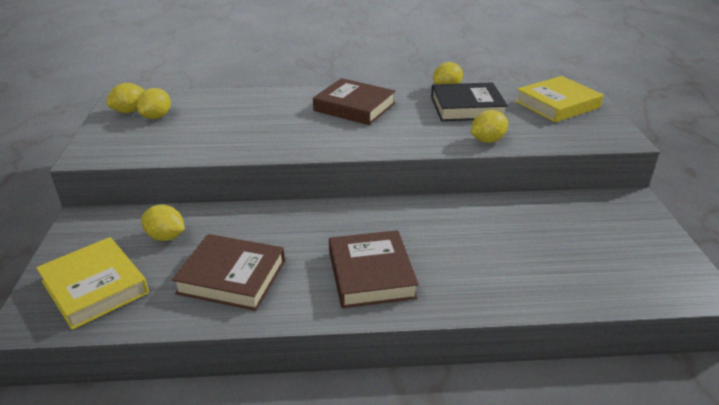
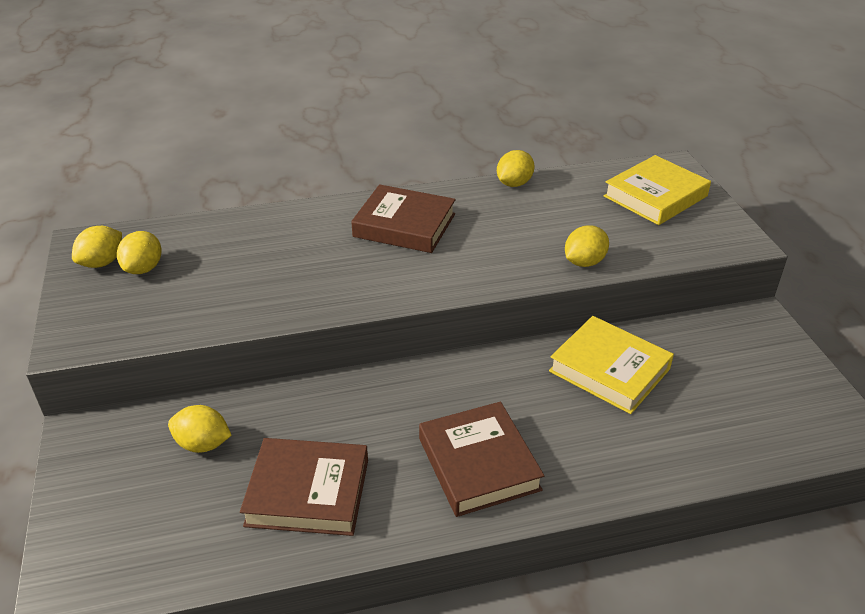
camera: 10 degrees left, 5 degrees up
(95, 287) = (134, 532): yellow book -> yellow book (609, 370)
(467, 107) = (547, 212): black book -> none

